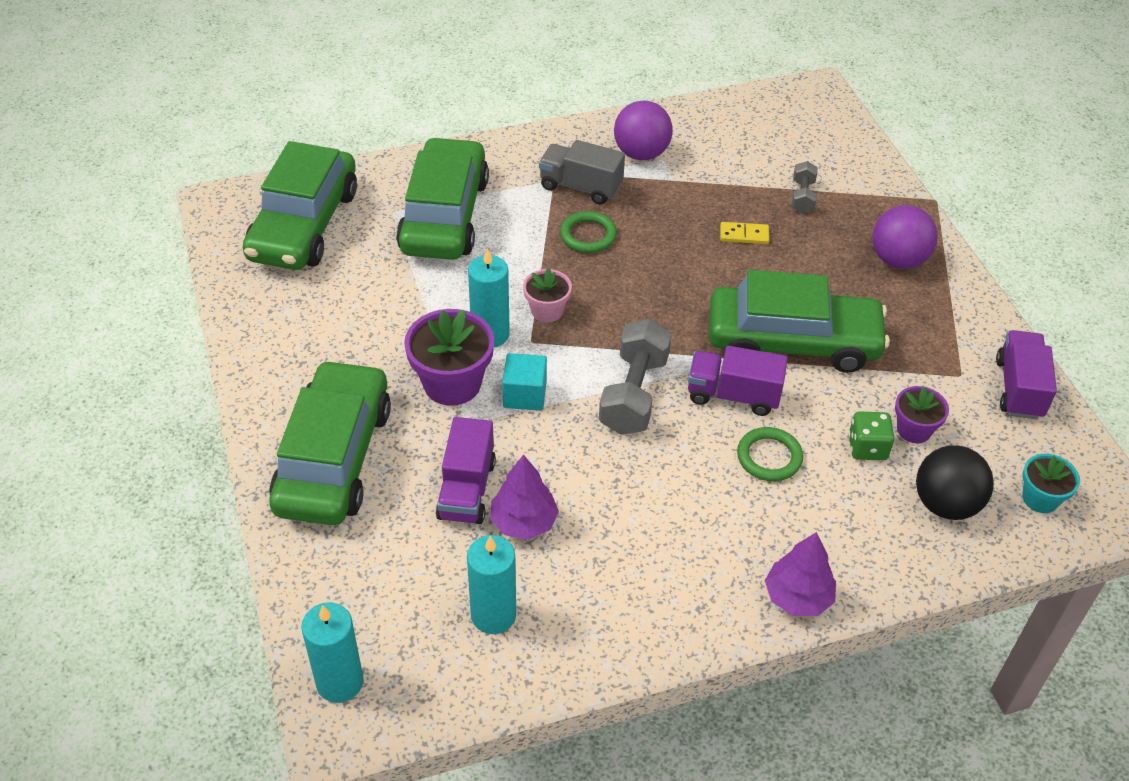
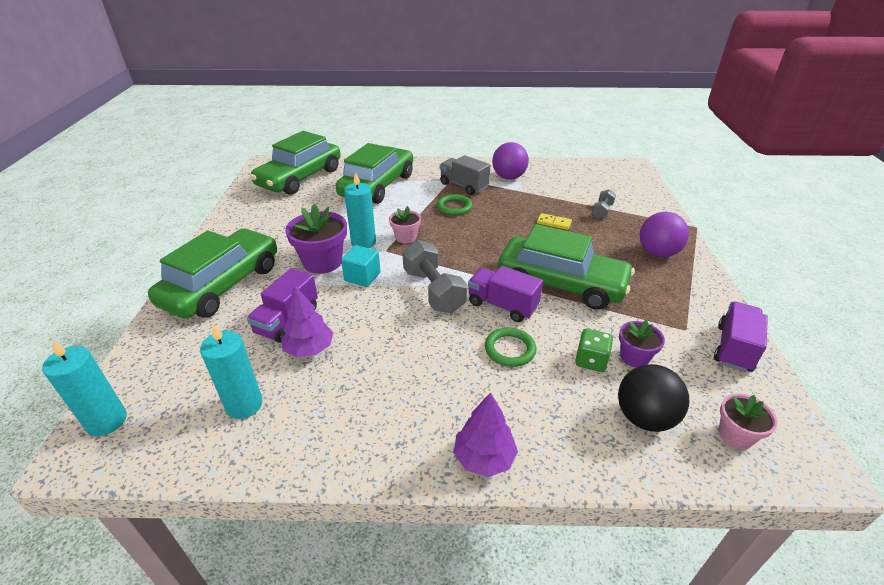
camera: 20 degrees right, 10 degrees down
(634, 394) = (433, 290): grey dumbbell -> grey dumbbell turned 60 degrees counterclockwise
(1040, 498) = (735, 435): turquoise flower pot -> pink flower pot

